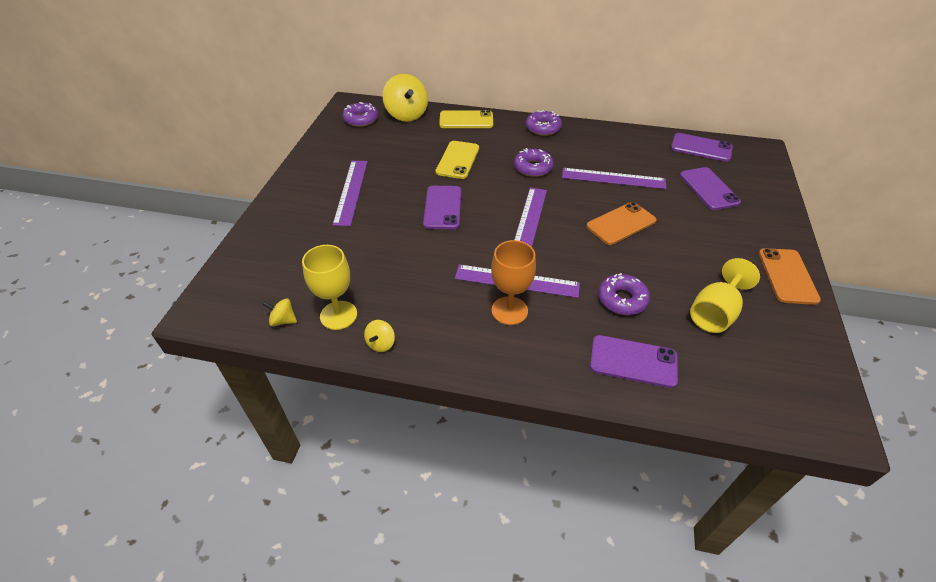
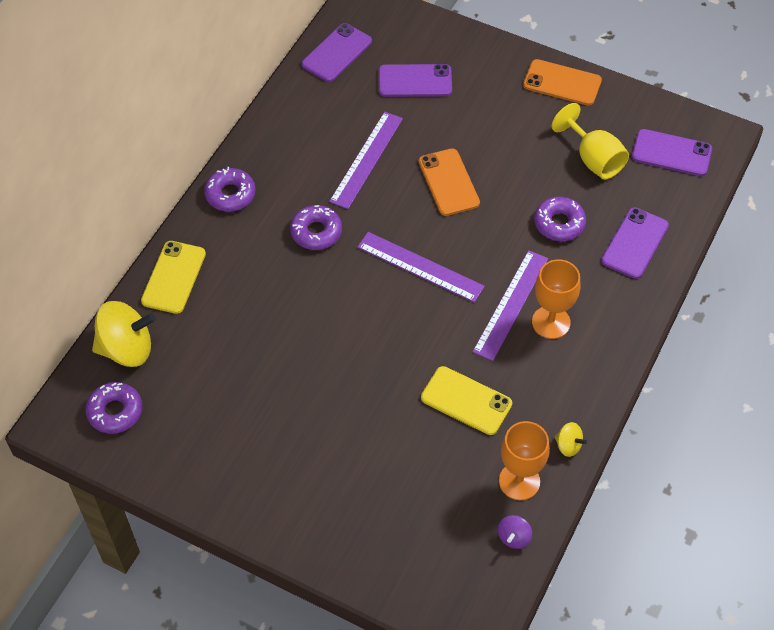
camera: 75 degrees left, 10 degrees up
(283, 320) = (514, 537): yellow spinning top -> purple spinning top
(338, 315) = (519, 481): yellow goblet -> orange goblet
(351, 191) = (297, 445): purple ruler -> none
(442, 207) = (365, 347): purple phone -> purple phone (671, 153)
(457, 160) = (269, 309): yellow phone -> yellow phone (466, 401)

